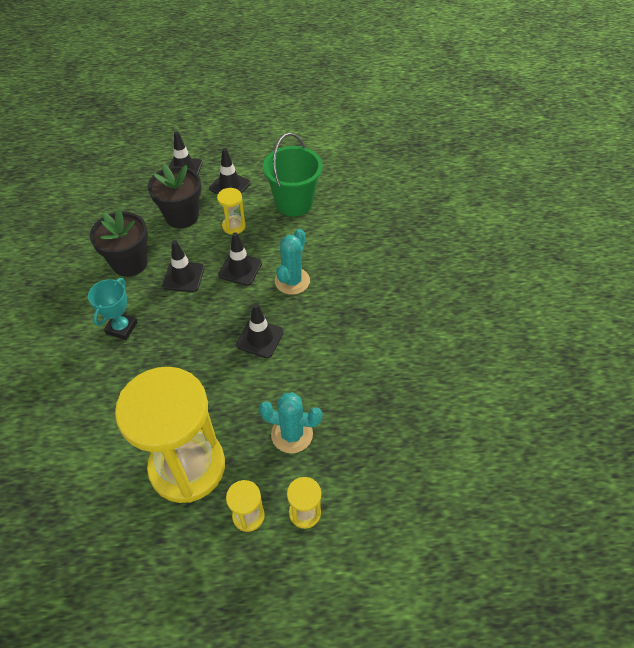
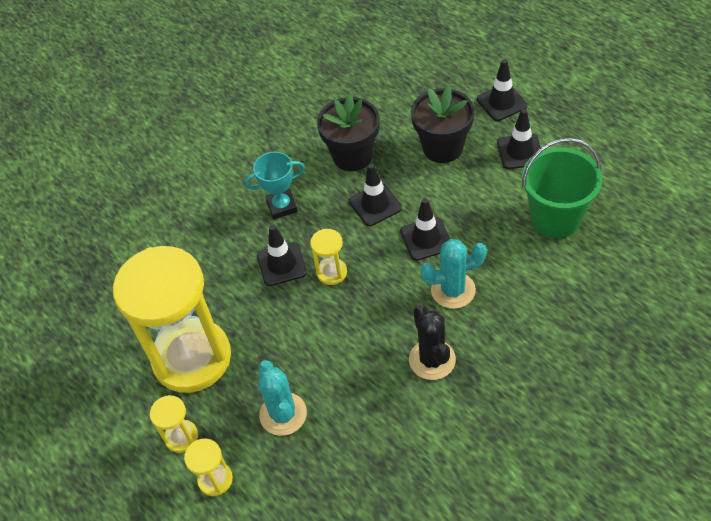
camera: 60 degrees right, 0 degrees up
(234, 226) = (472, 194): yellow hourglass -> yellow hourglass (332, 272)
(260, 338) = (362, 314): black traffic cone -> black traffic cone (282, 264)
(331, 324) = (432, 360): none -> black cactus

